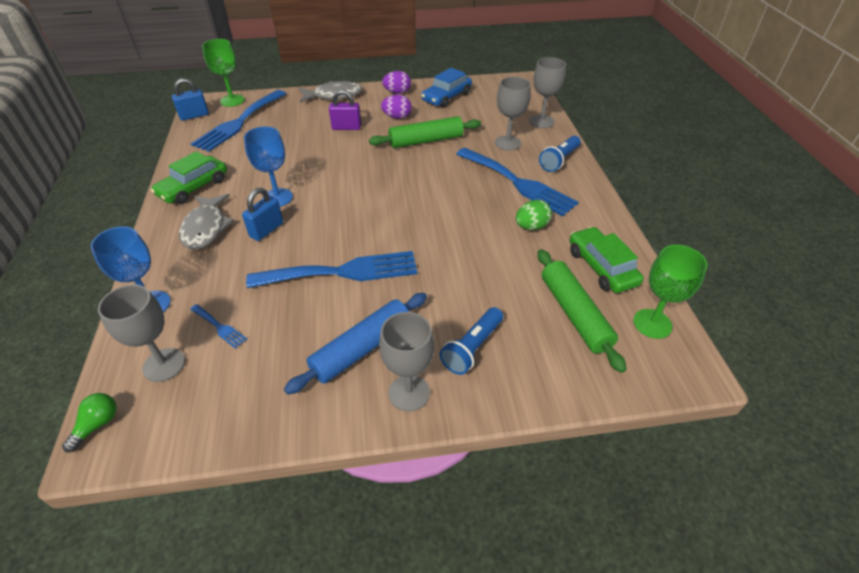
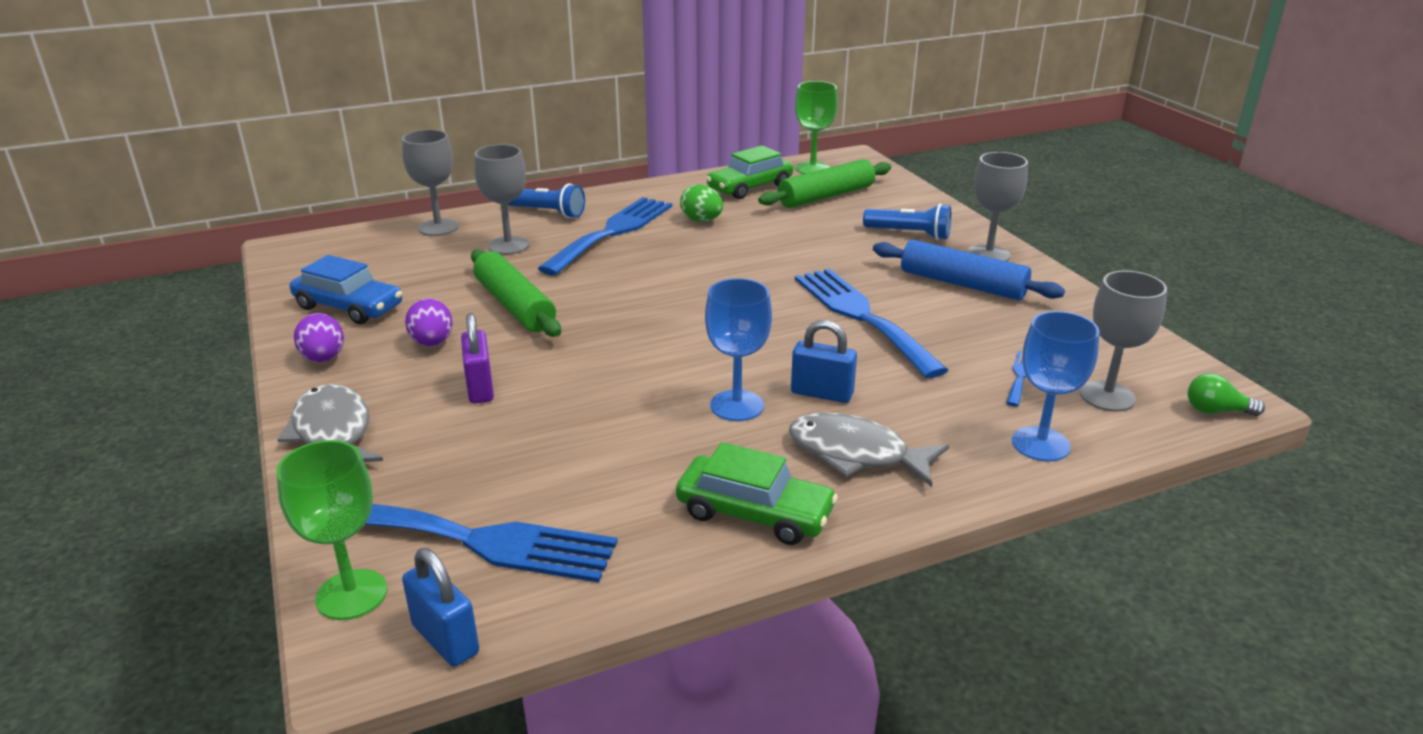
camera: 105 degrees left, 15 degrees down
(206, 228) = (856, 454): grey fish -> grey fish turned 135 degrees counterclockwise

